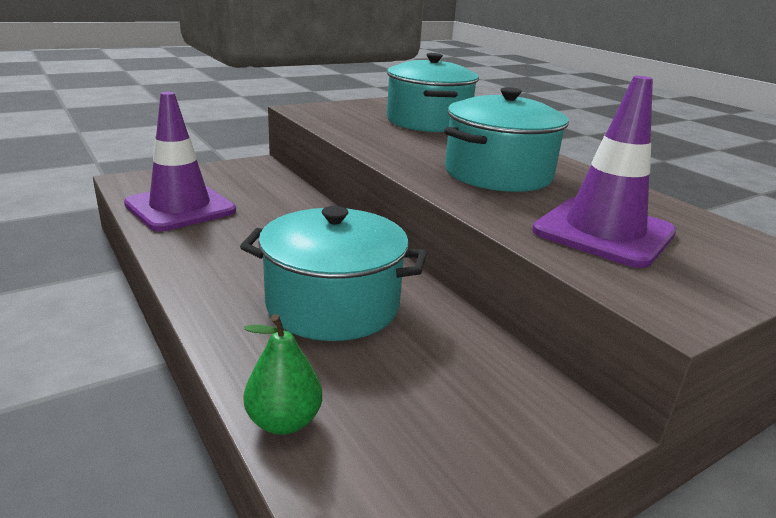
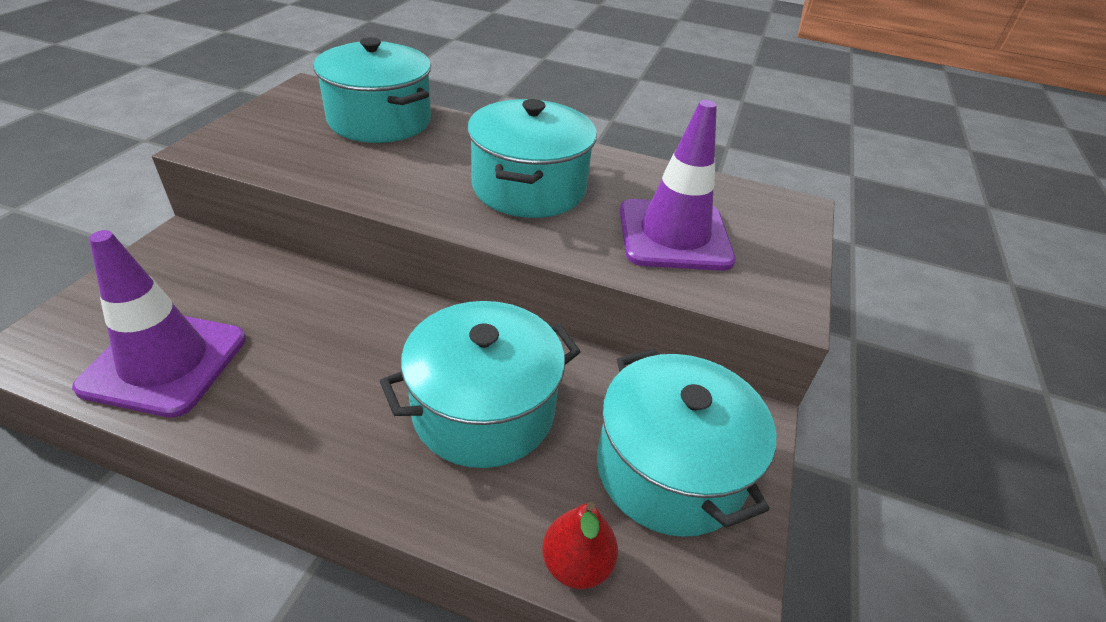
camera: 40 degrees left, 15 degrees up
(284, 421) = (576, 564): green pear -> red pear
(445, 412) = (670, 469): none -> turquoise pot

